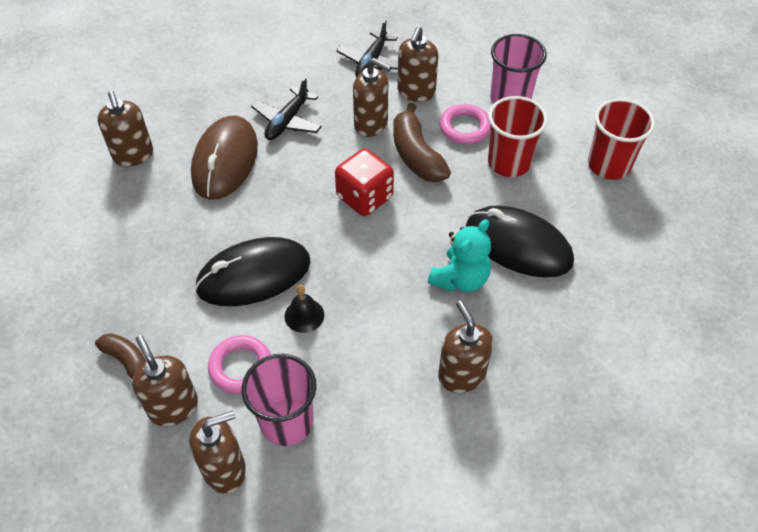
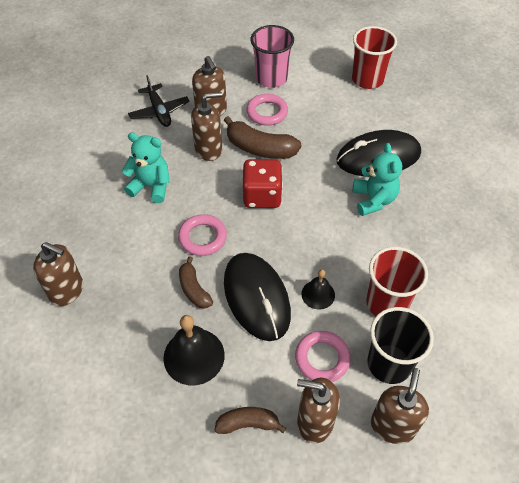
camera: 45 degrees left, 0 degrees up
(154, 278) = (194, 356): none -> black bell
(217, 228) = (194, 289): none -> brown banana
(225, 160) = (141, 242): brown mouse -> none
(254, 275) = (256, 297): black mouse -> black mouse turned 45 degrees counterclockwise
(274, 193) = (202, 237): none -> pink ring
(287, 121) = (151, 186): black plane -> turquoise teddy bear
(287, 422) = (389, 364): pink cup -> black cup
(461, 375) = (440, 251): brown soap dispenser -> none
(509, 162) = (316, 115): red cup -> red cup (387, 303)

